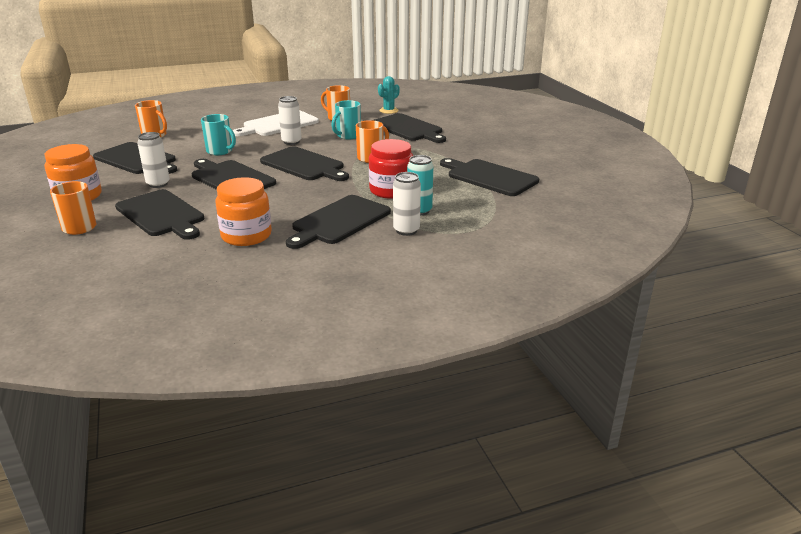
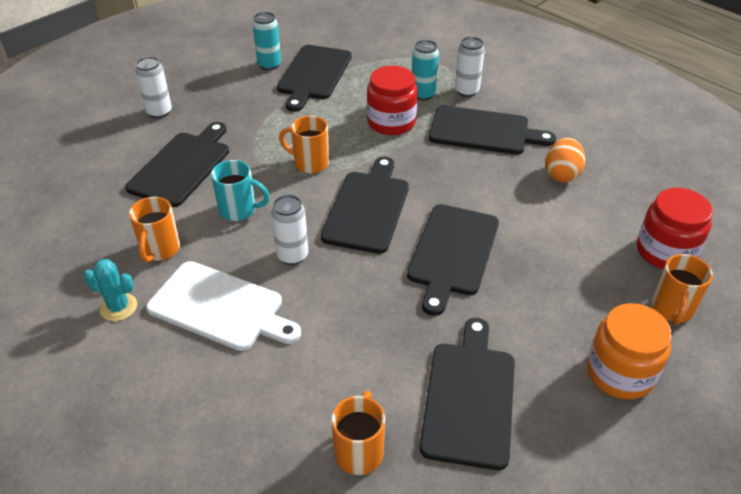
camera: 115 degrees left, 15 degrees up
(116, 245) = (665, 251): none -> red jar
(158, 184) = (521, 313): white can -> white can (159, 112)
(161, 214) = (583, 258): black cutting board -> none
(220, 151) = (375, 314): turquoise mug -> none
(246, 235) = (561, 174): orange jar -> orange egg
(389, 111) = (101, 209): turquoise cactus -> turquoise cactus (118, 307)
(518, 165) = (269, 65): none -> turquoise can

